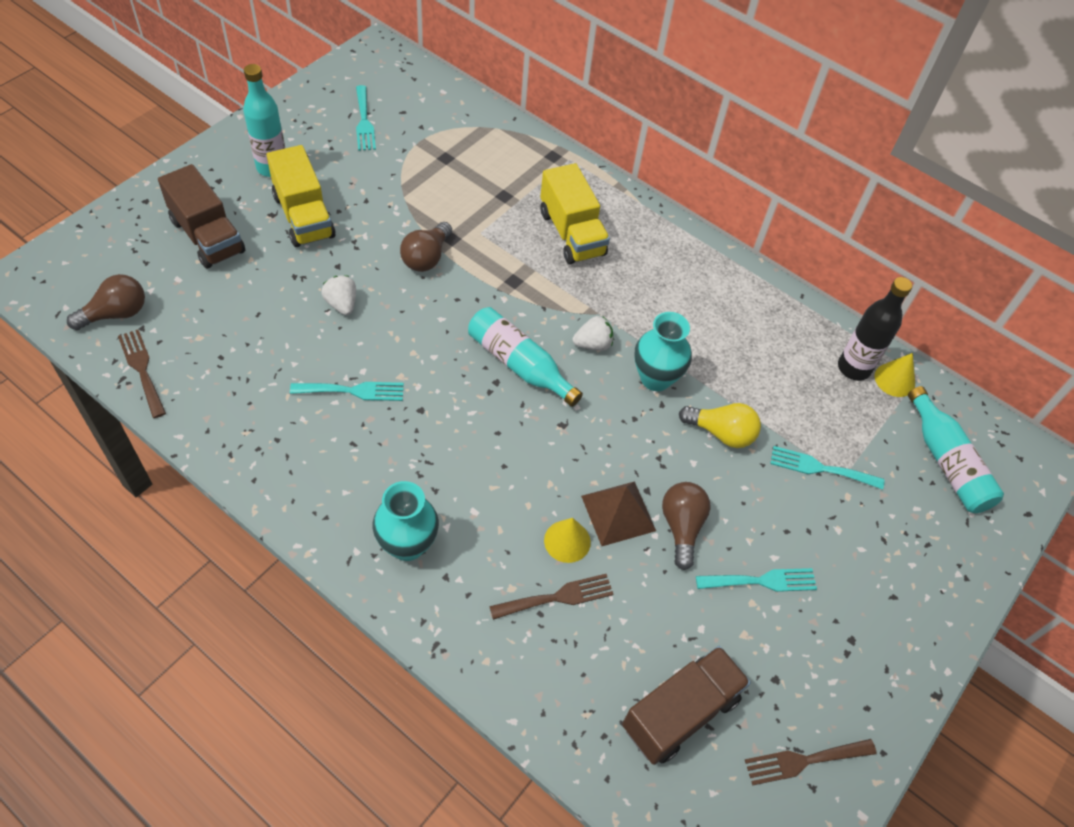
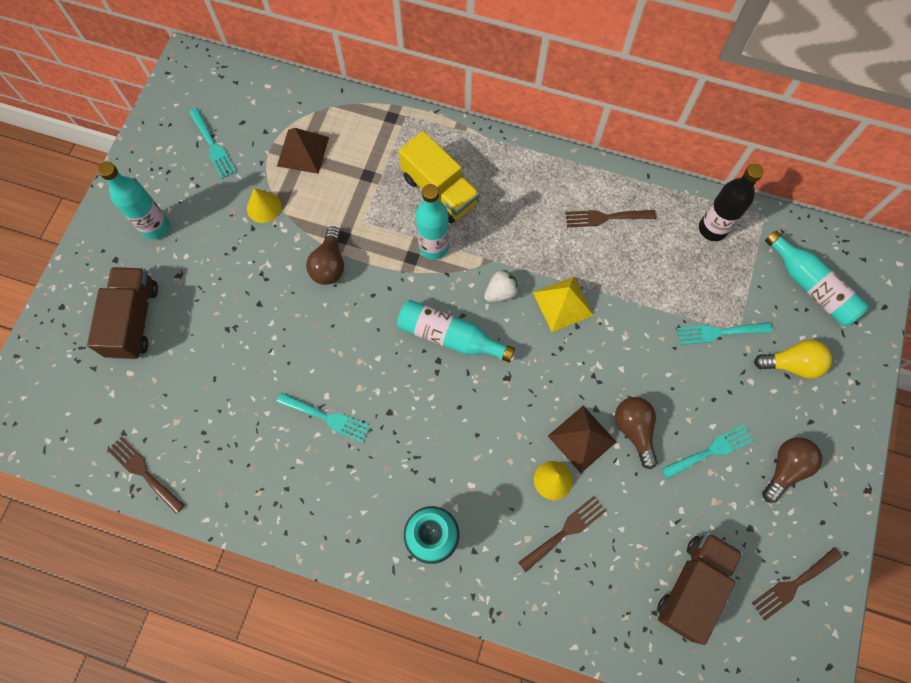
camera: 15 degrees left, 15 degrees up
(116, 314) = (94, 429): brown light bulb -> brown light bulb (785, 468)
(207, 236) = (134, 320): brown truck -> brown truck turned 120 degrees counterclockwise
(304, 216) = (207, 266): yellow truck -> none
(342, 304) = (280, 340): white strawberry -> none
(353, 391) = (327, 418): turquoise fork -> turquoise fork turned 45 degrees clockwise
(450, 154) = (303, 151): none -> brown pyramid
(541, 280) = (434, 247): none -> turquoise bottle
(655, 378) = (563, 304): turquoise vase -> yellow pyramid
(721, 433) = (632, 333): yellow light bulb -> yellow light bulb (791, 364)
(737, 317) = (605, 217): none -> brown fork
(894, 379) = (747, 226): yellow cone -> yellow cone (264, 207)

